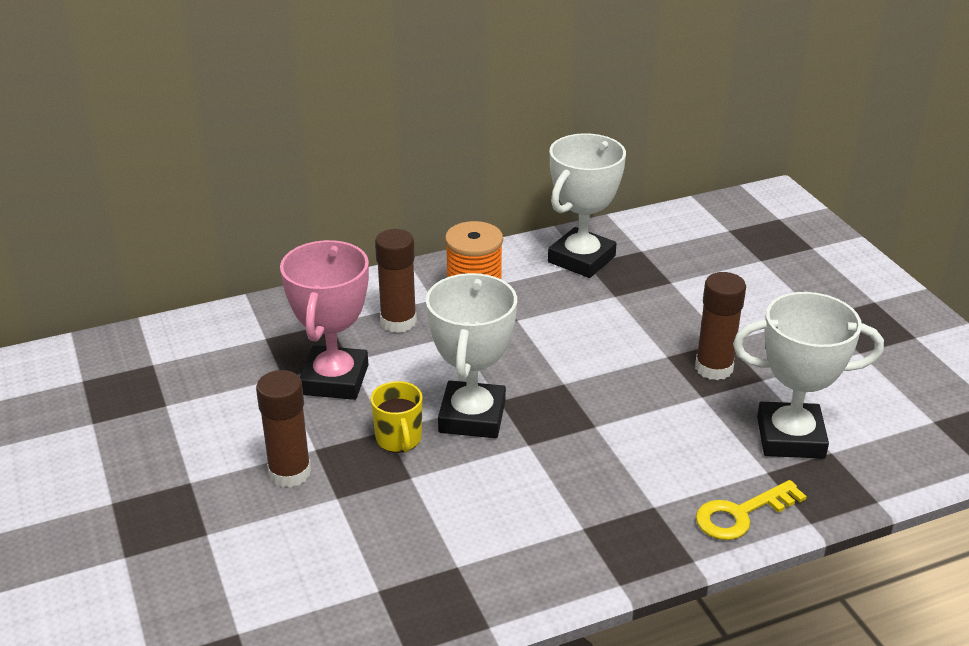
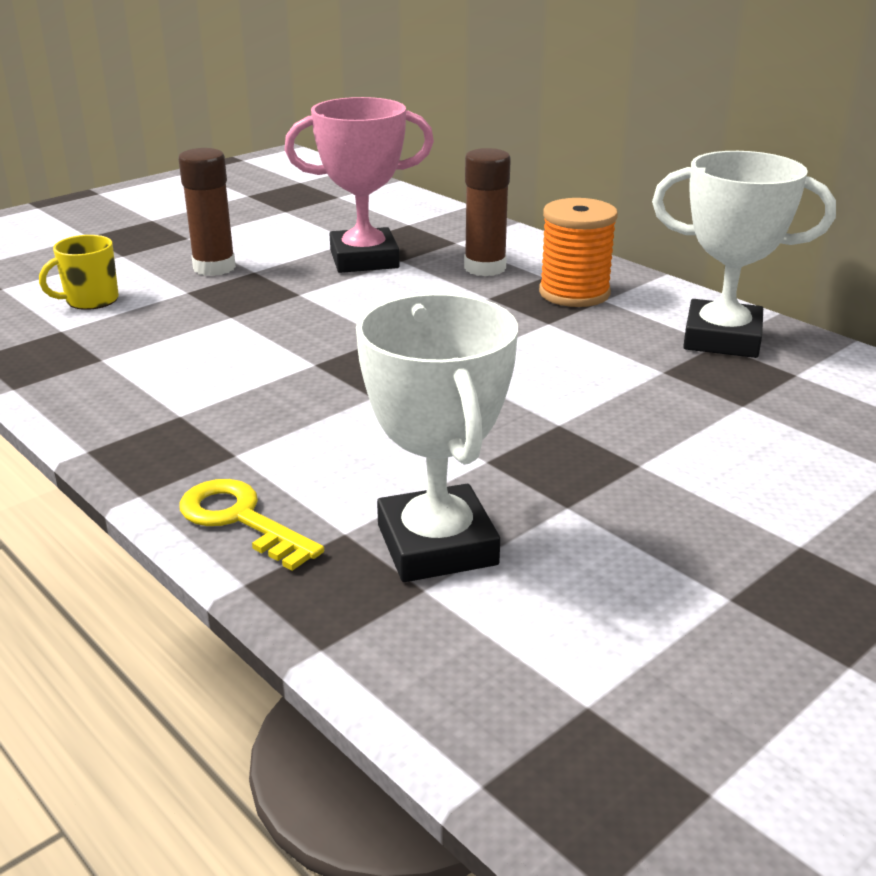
camera: 70 degrees right, 5 degrees down
(399, 439) = (287, 301): yellow mug -> yellow mug (91, 300)
(472, 417) = (345, 327): white trophy -> none
(714, 368) = (560, 462): brown glue stick -> none

